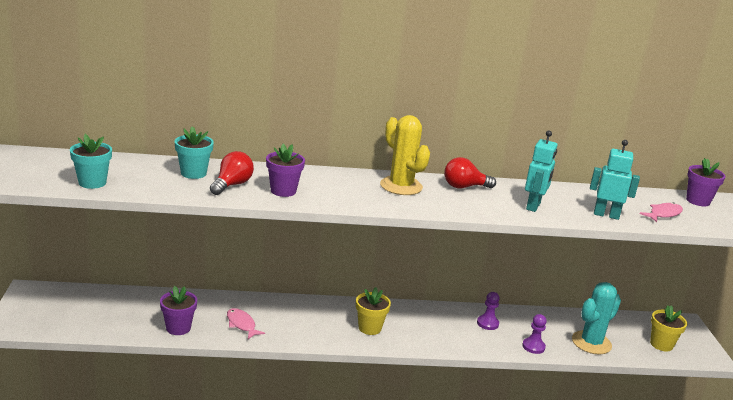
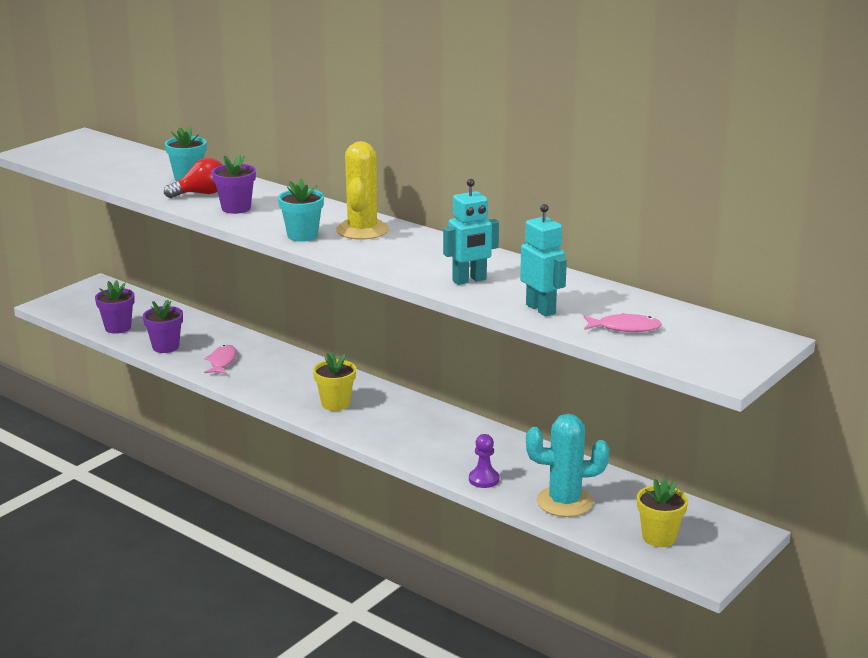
camera: 45 degrees right, 0 degrees up
(92, 183) = (93, 168): turquoise flower pot -> turquoise flower pot (302, 235)
(464, 187) = (432, 246): red light bulb -> none
(487, 323) = (471, 443): purple pawn -> none
(698, 201) = (719, 330): purple flower pot -> purple flower pot (118, 328)

